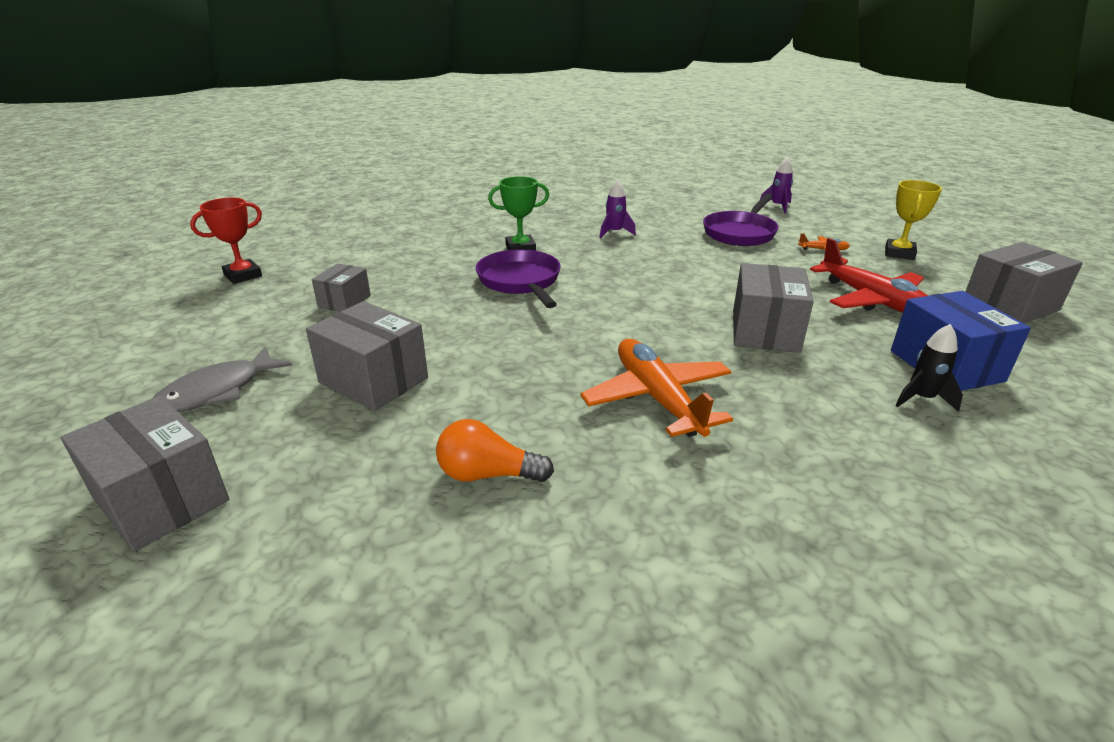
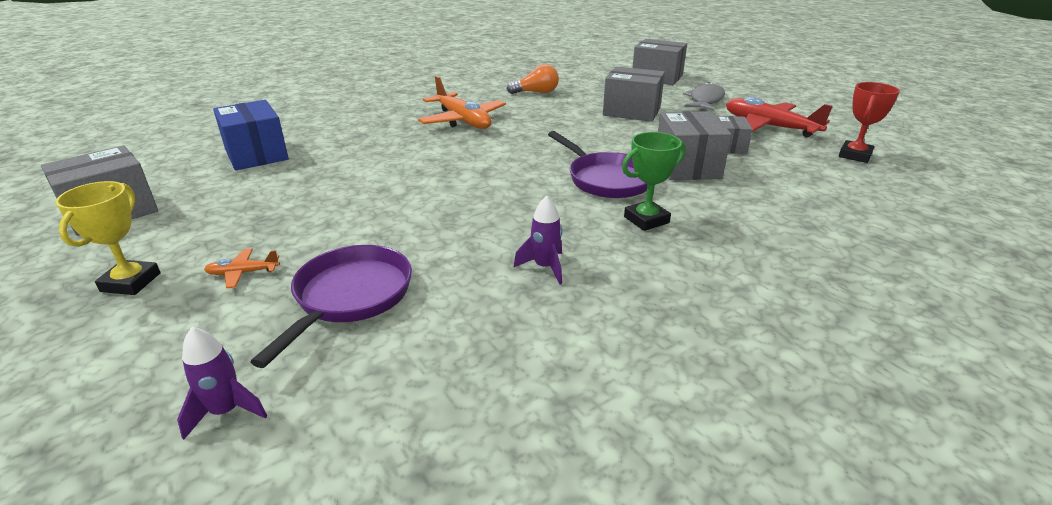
camera: 165 degrees right, 0 degrees up
(765, 331) = (379, 162): grey box -> grey box (687, 166)
(873, 300) = (255, 201): red plane -> red plane (769, 126)
(922, 399) = (298, 136): black rocket -> none

